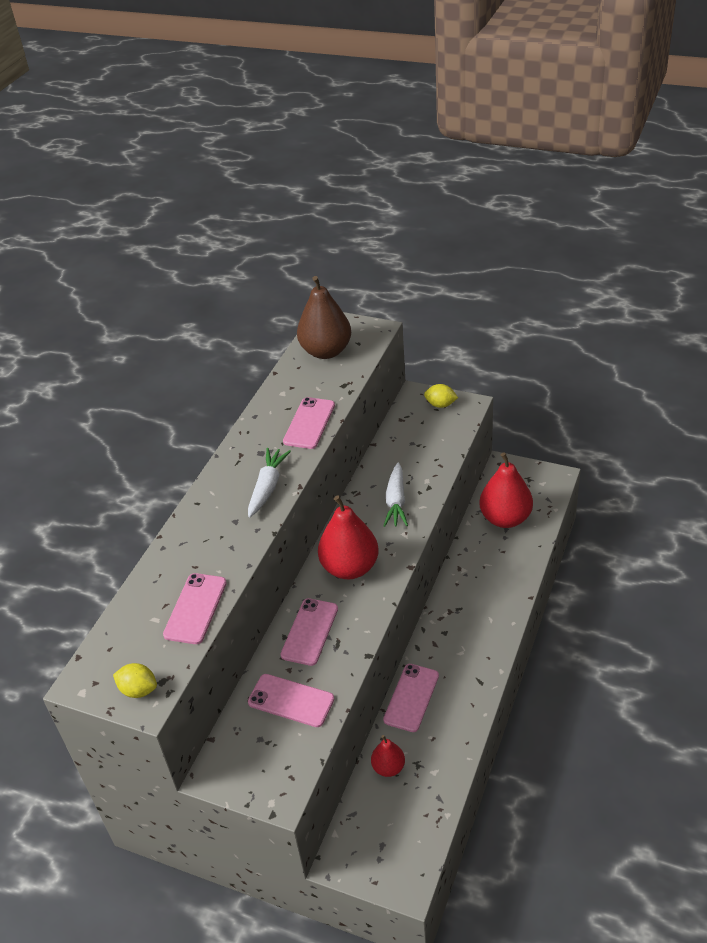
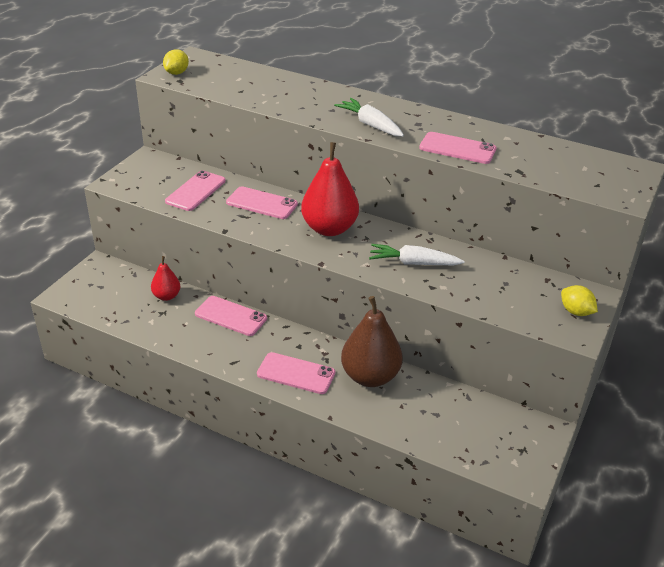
camera: 90 degrees right, 5 degrees down
(195, 608) = (242, 92): pink phone -> pink phone (296, 373)
(267, 487) = (370, 125): white carrot -> white carrot turned 150 degrees counterclockwise
(326, 351) = (579, 164): brown pear -> brown pear (370, 376)
(440, 405) = (576, 312): yellow lemon -> yellow lemon turned 60 degrees counterclockwise
(505, 518) = (453, 416): red pear -> none

